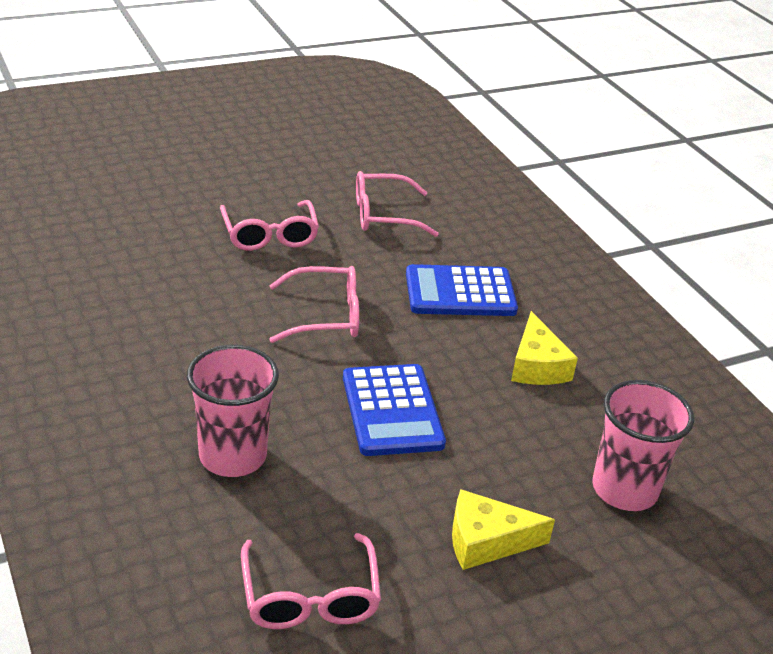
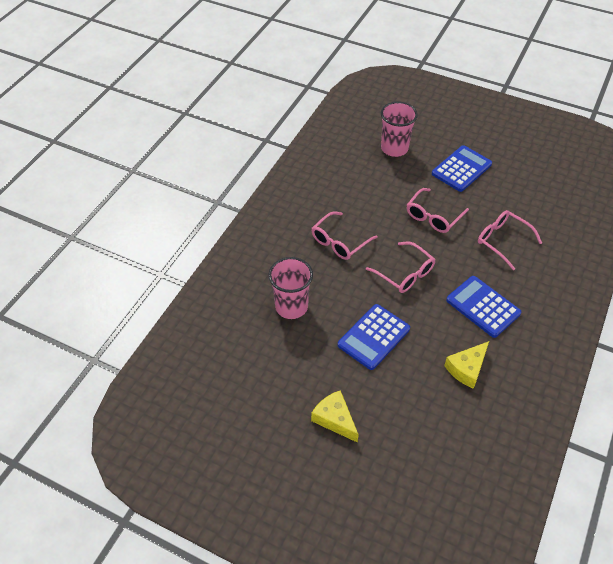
camera: 55 degrees right, 15 degrees up
(231, 168) = (461, 169): none -> blue calculator
(310, 595) = (249, 380): pink glasses -> pink glasses (340, 241)
(624, 489) = (422, 452): pink cup -> pink cup (394, 148)

